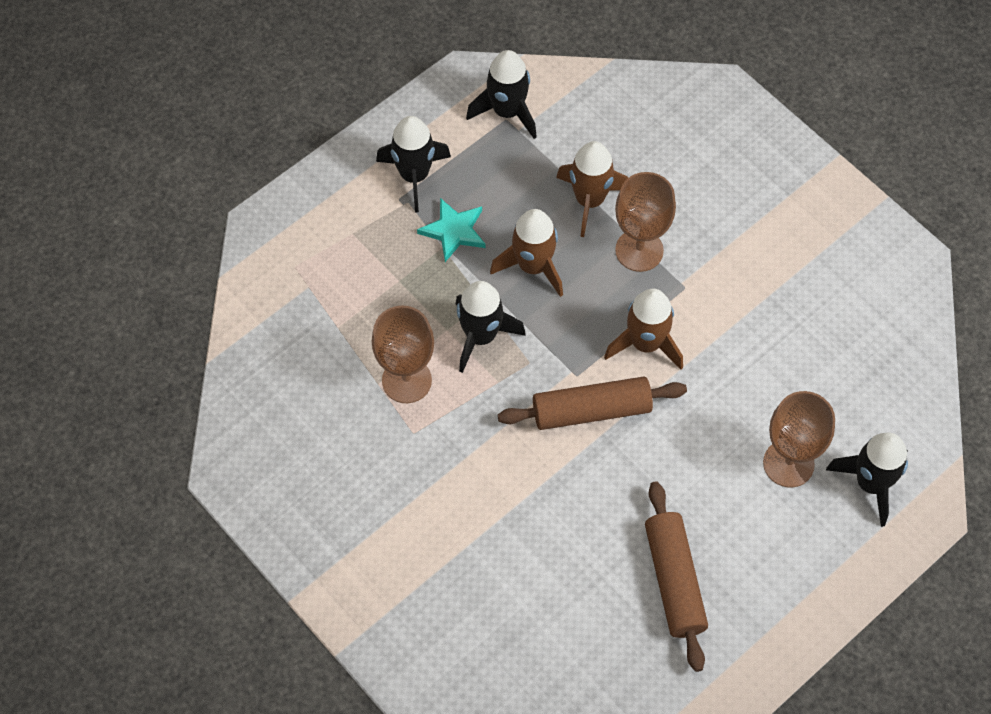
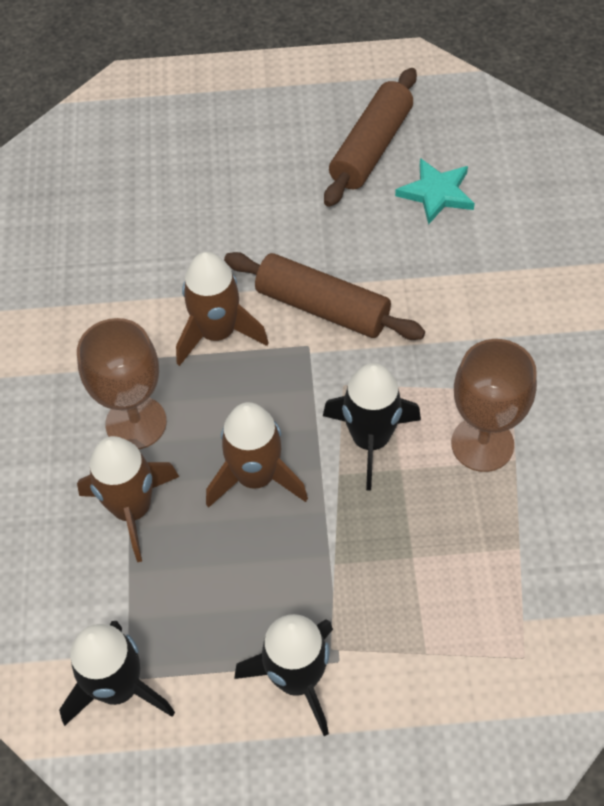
camera: 140 degrees left, 5 degrees down
(454, 231) = (307, 574): turquoise star -> turquoise star (436, 193)
(788, 463) = (196, 171): brown goblet -> none
(871, 483) = (148, 123): black rocket -> none

